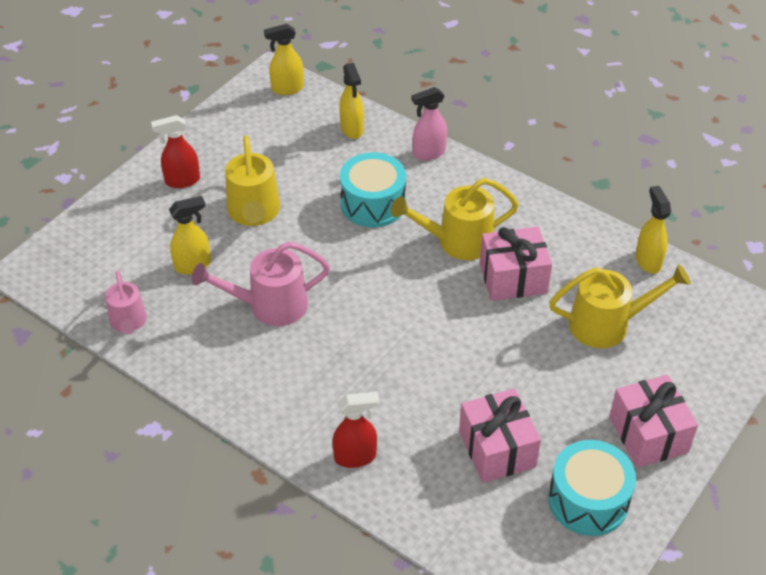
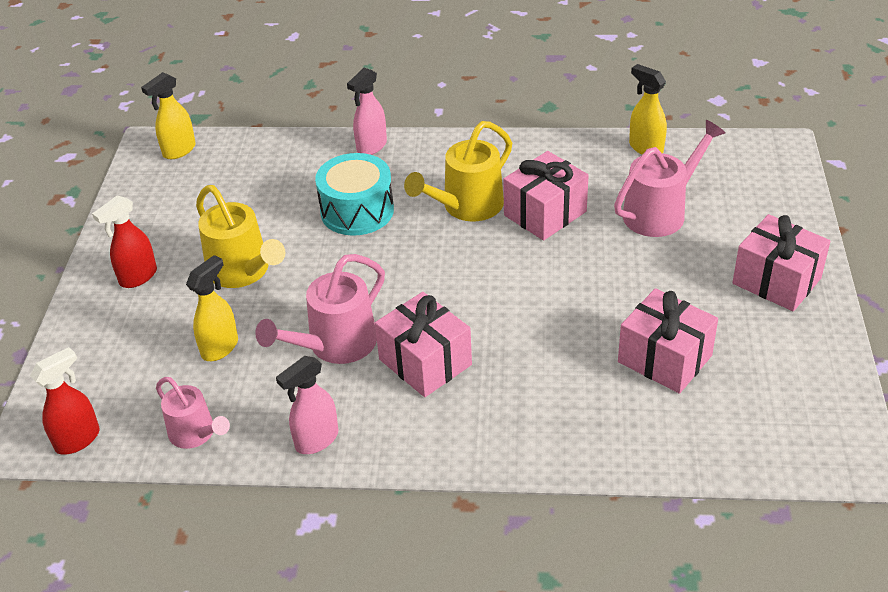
camera: 30 degrees left, 5 degrees down
(200, 371) = (316, 440): none -> pink spray bottle
(320, 353) = (425, 362): none -> pink gift
(352, 129) = (278, 158): yellow spray bottle -> none
(356, 457) = (544, 434): red spray bottle -> red spray bottle (78, 439)
(588, 500) = (780, 359): turquoise drum -> none
(608, 324) = (661, 212): yellow watering can -> pink watering can

